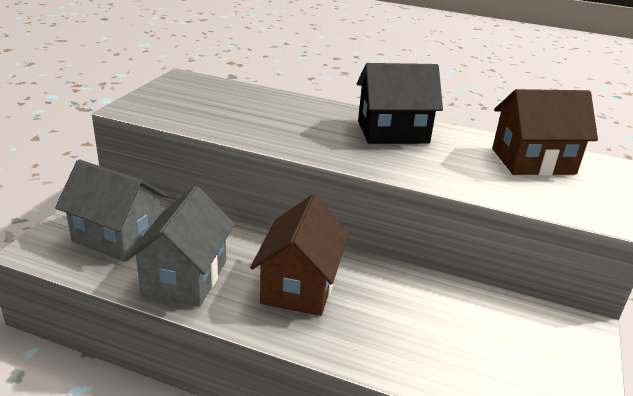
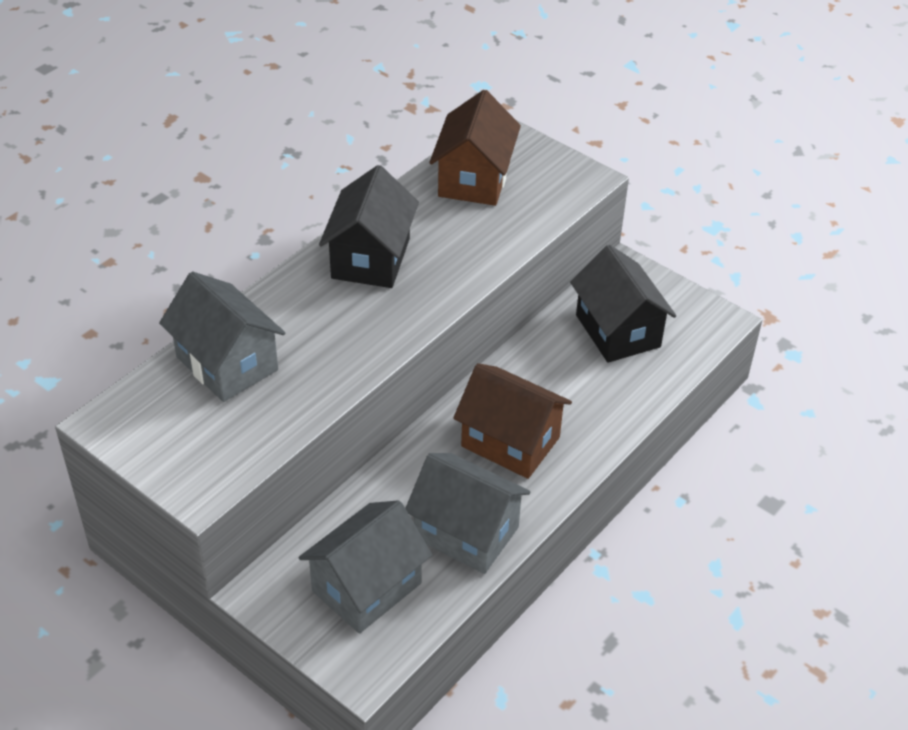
camera: 70 degrees left, 15 degrees up
(249, 101) = (227, 363): none -> grey house
(491, 336) = (618, 331): none -> black house

